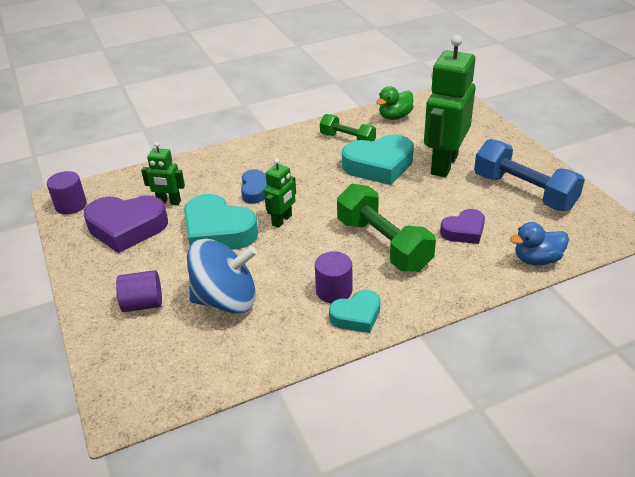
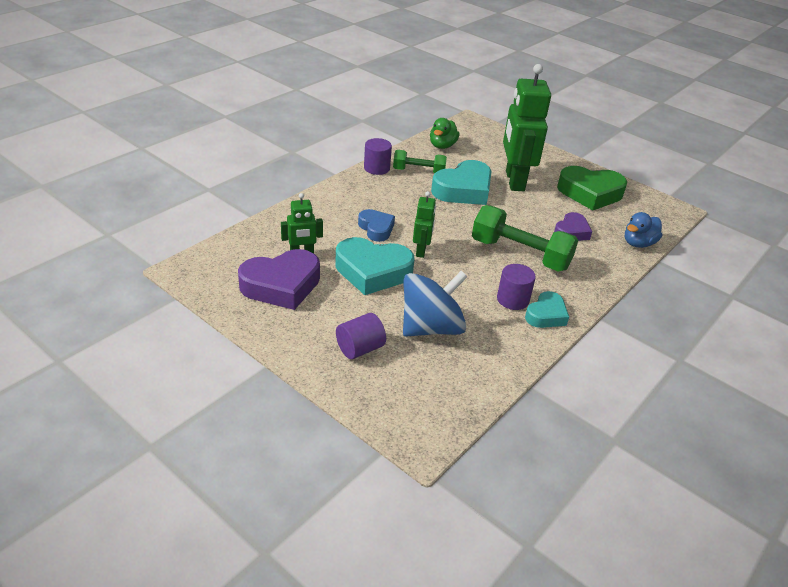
camera: 30 degrees left, 0 degrees up
(71, 205) = (202, 275): purple cylinder -> purple cylinder (376, 168)
(523, 192) = (590, 193): blue dumbbell -> green heart

